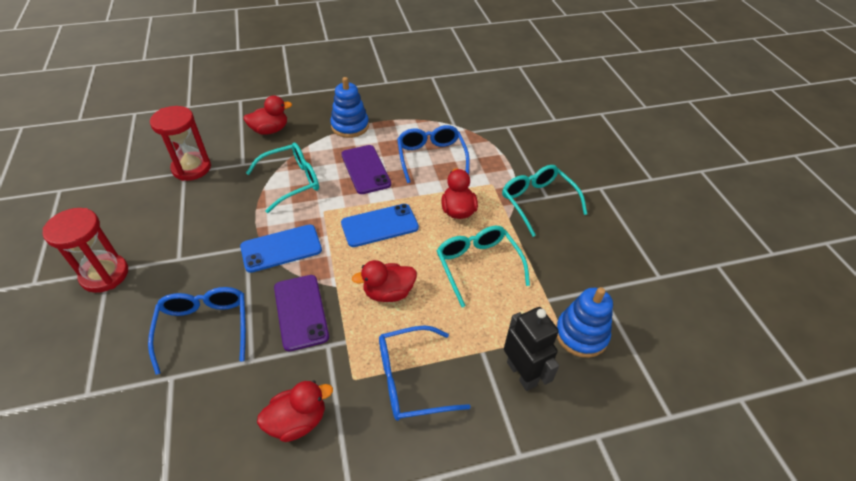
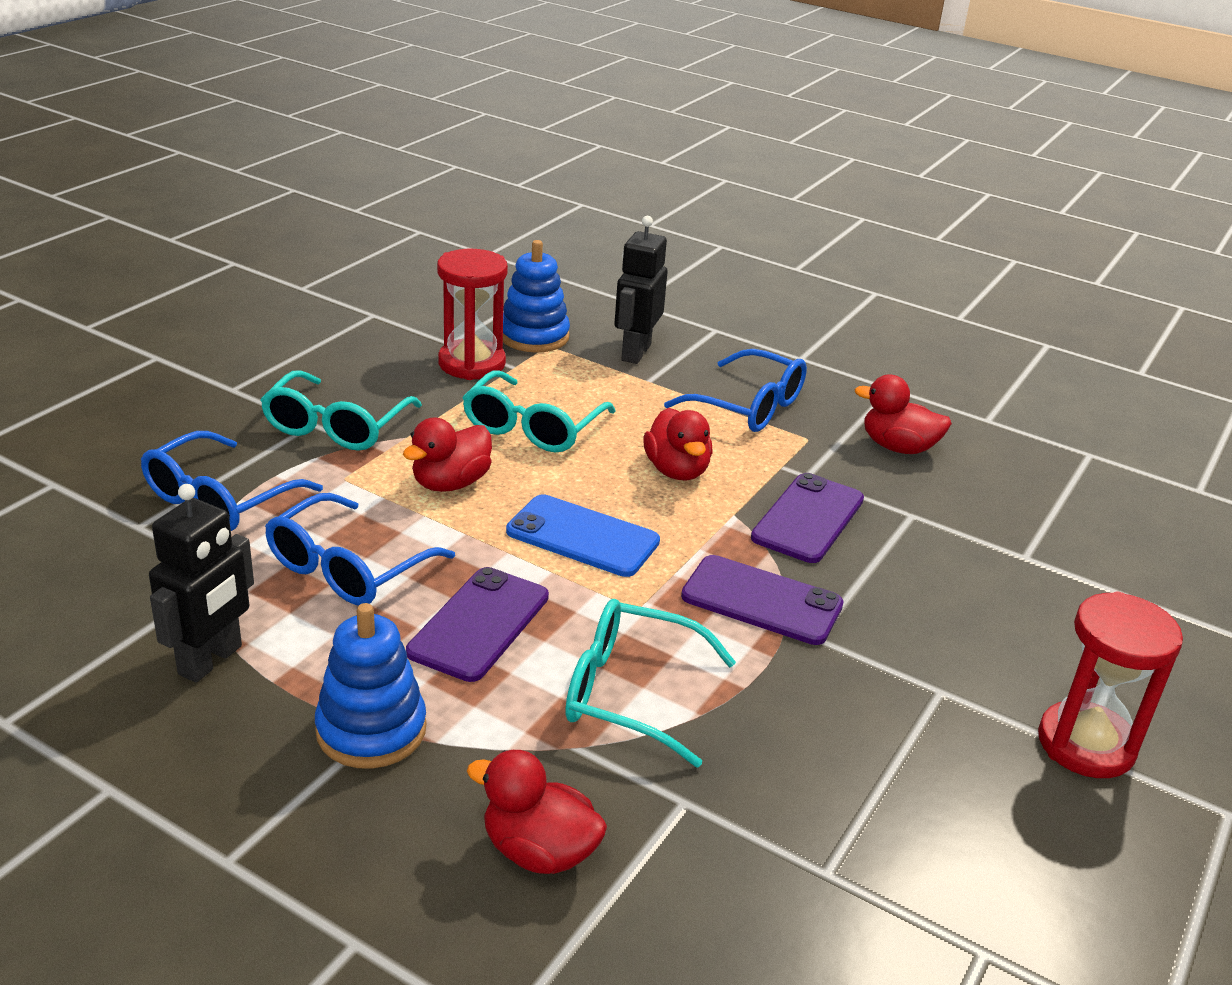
camera: 135 degrees left, 15 degrees down
(191, 168) = (802, 871): red hourglass -> red hourglass (472, 364)
(204, 328) = (952, 577): blue glasses -> blue glasses (220, 499)
(281, 248) = (762, 600): blue phone -> purple phone
(388, 293) = (677, 471): red duck -> red duck turned 45 degrees clockwise
(416, 113) = (211, 660): none -> black robot

